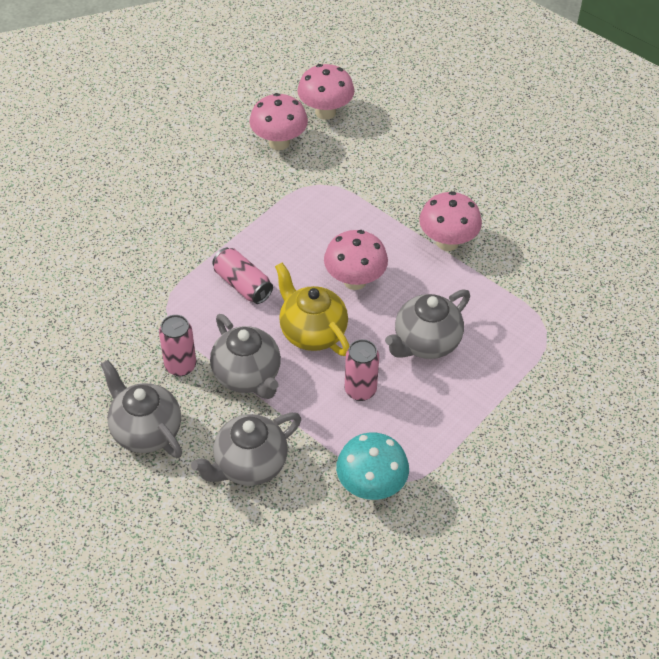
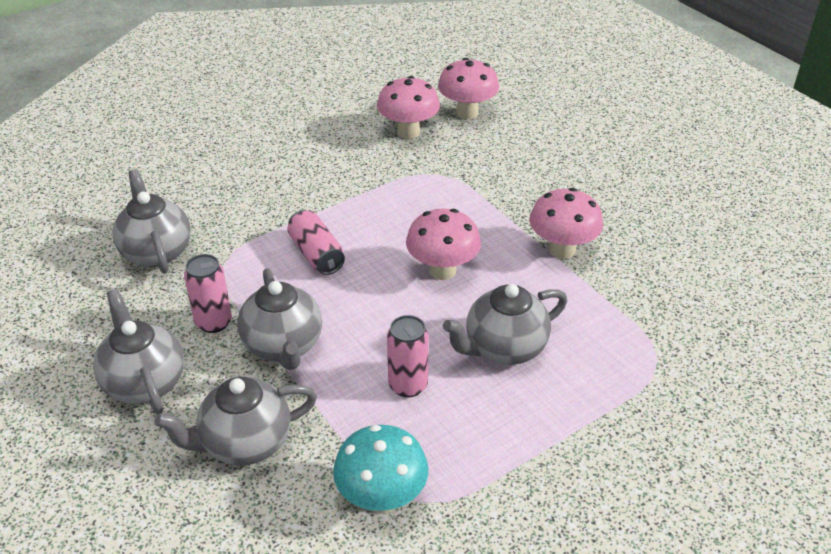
camera: 15 degrees right, 10 degrees down
(101, 308) = (156, 251): none -> grey teapot
(312, 332) = (374, 314): yellow teapot -> none

